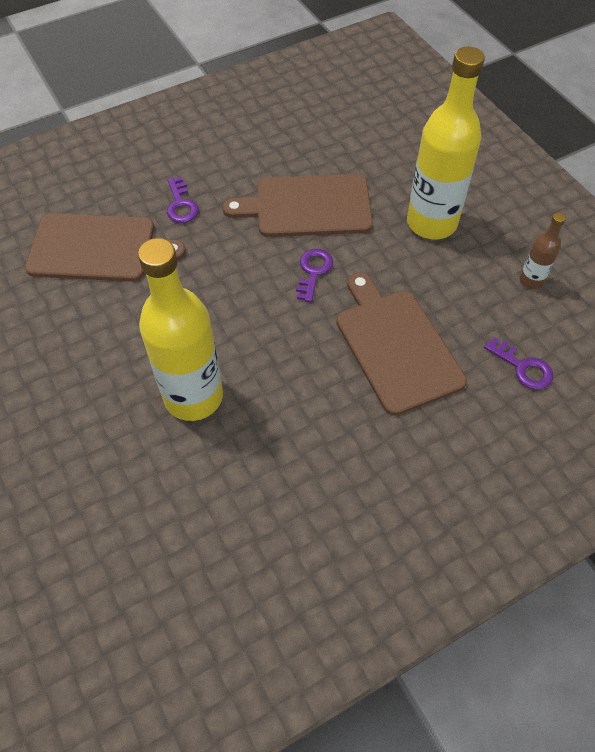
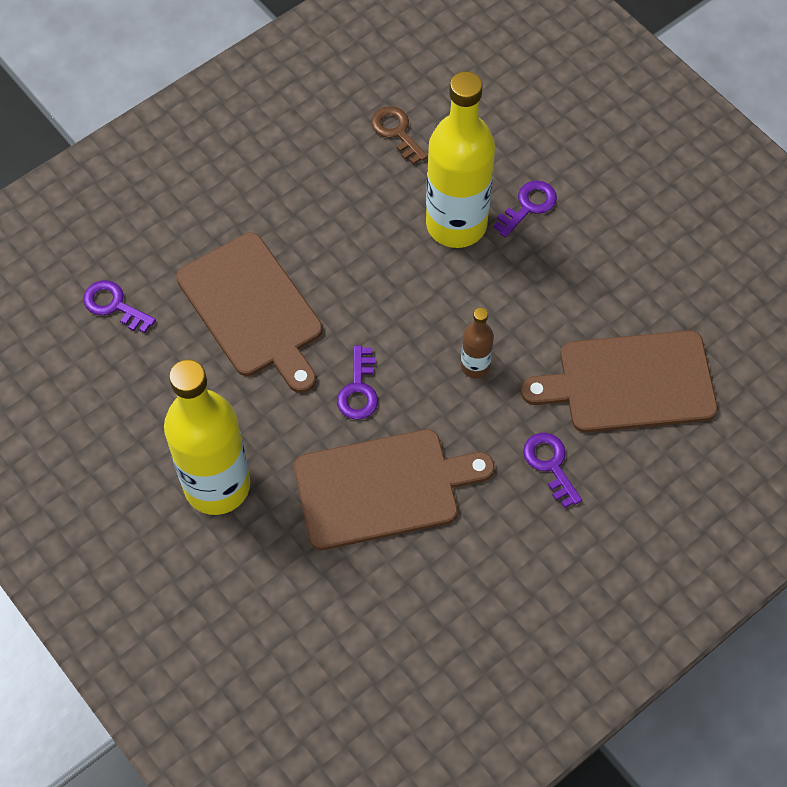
camera: 170 degrees right, 5 degrees up
(119, 404) = (528, 206): none -> purple key
(226, 508) = (396, 132): none -> brown key
(531, 280) = (94, 417): brown bottle -> brown bottle (475, 366)

